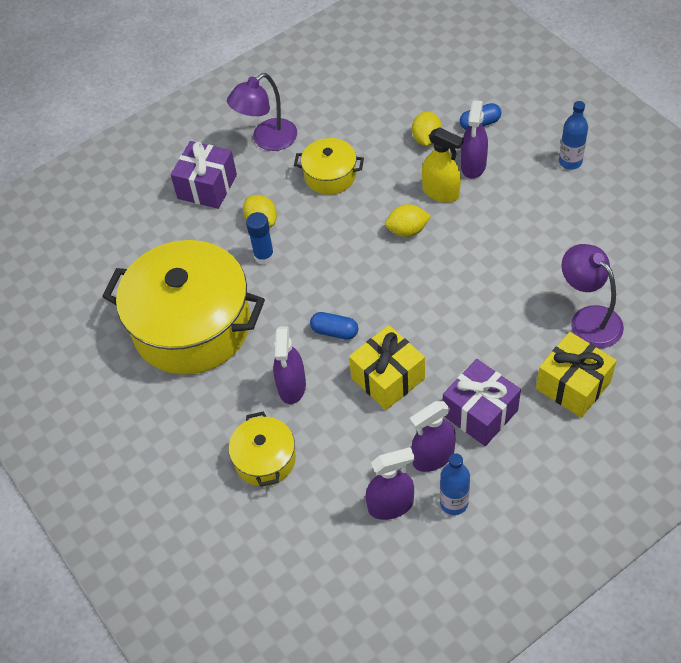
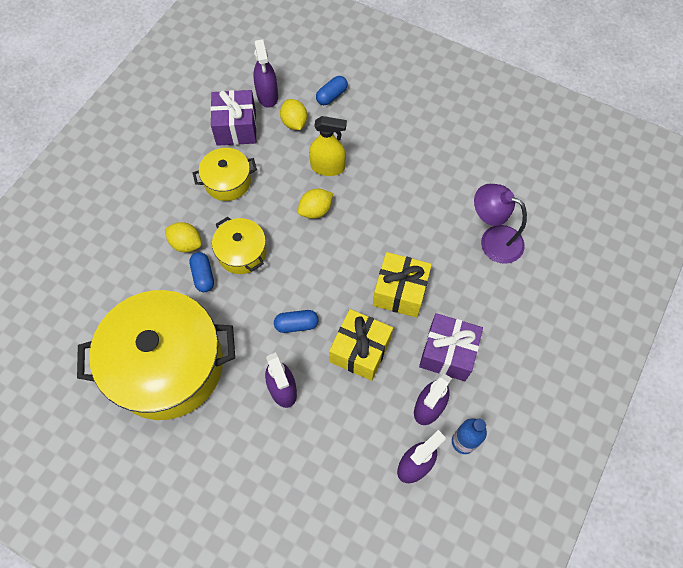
camera: 30 degrees left, 10 degrees up
(207, 187) = (121, 227): purple gift -> purple gift (236, 128)
(264, 256) = (203, 276): blue glue stick -> blue capsule
(265, 459) = (290, 467): yellow pot -> yellow pot (242, 252)
(267, 140) = (157, 165): purple lamp -> none
(473, 165) = (343, 135): purple spray bottle -> purple spray bottle (267, 96)
(570, 162) = (418, 108): blue bottle -> none
(573, 385) = (507, 301): yellow gift -> yellow gift (400, 292)

